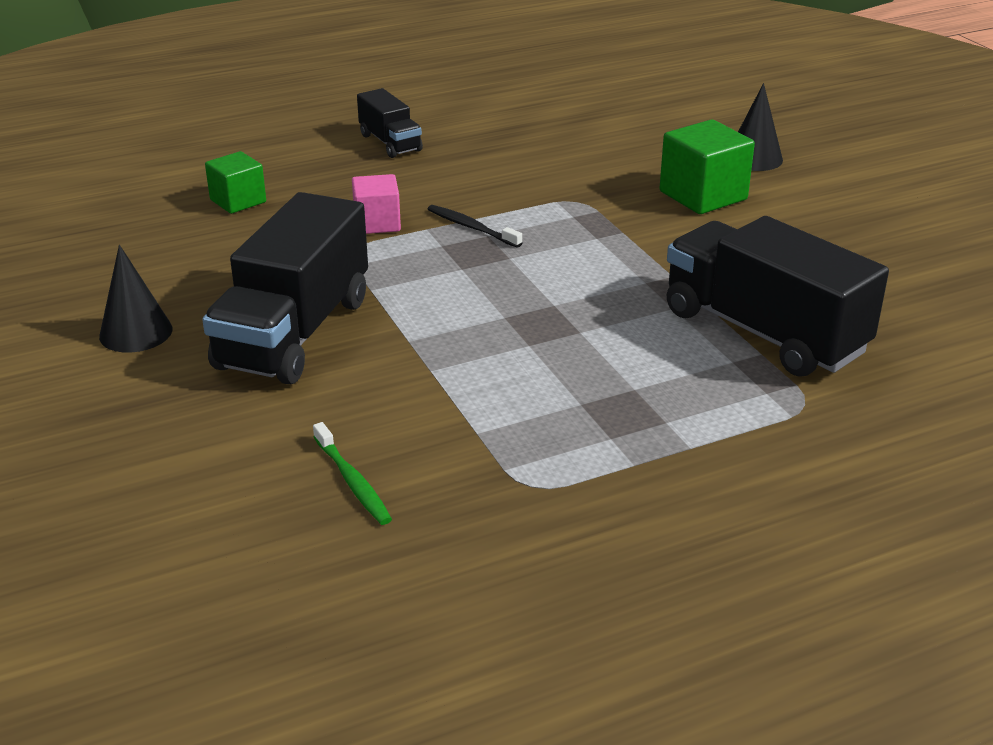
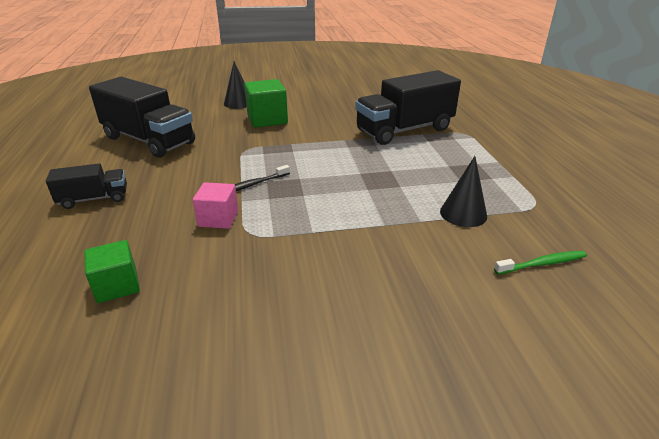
camera: 75 degrees left, 0 degrees up
(136, 332) = (326, 370): black cone -> black cone (463, 213)
(294, 333) = (359, 272): black truck -> black truck (149, 140)

